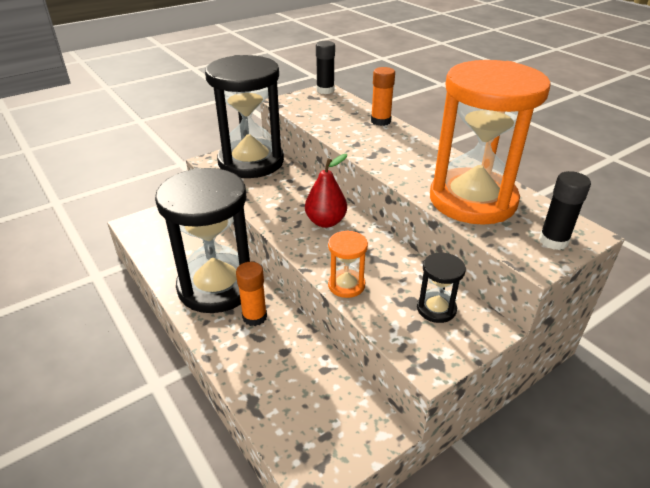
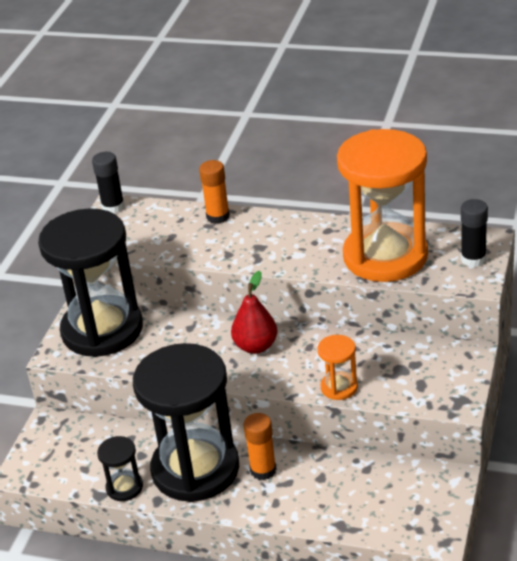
camera: 35 degrees left, 0 degrees up
(436, 309) = (423, 363): black hourglass -> black hourglass (124, 487)

